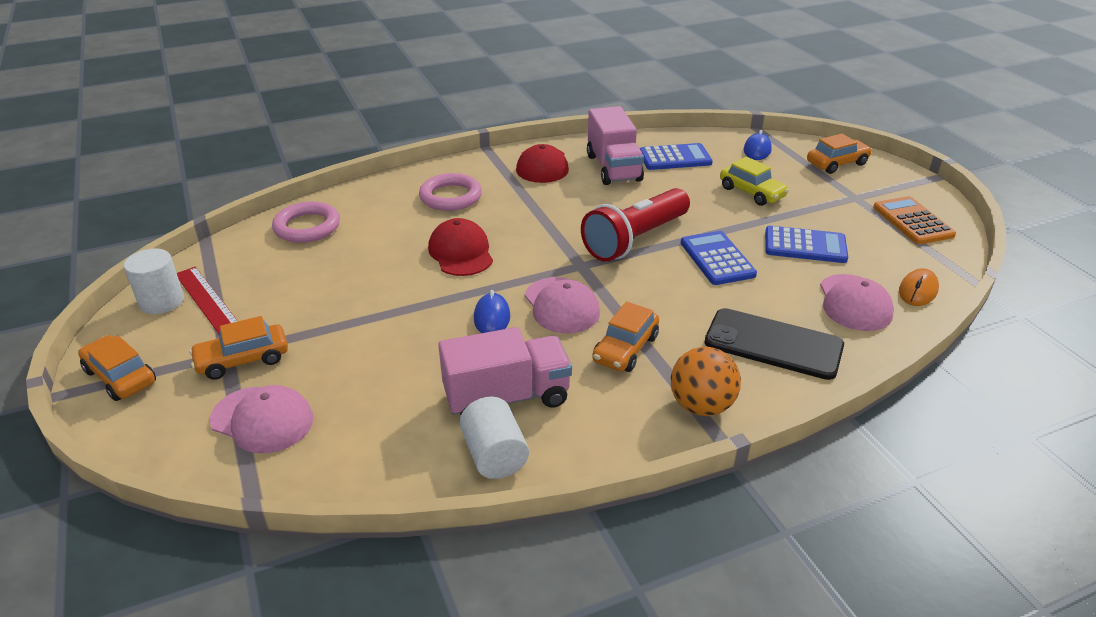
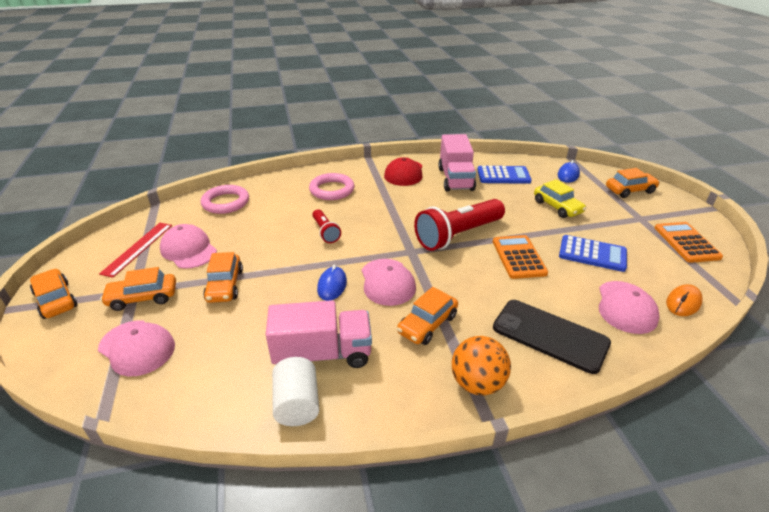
camera: 10 degrees right, 0 degrees up
(161, 301) = (108, 247): white cylinder -> none
(207, 299) = (138, 248): red ruler -> red ruler turned 45 degrees clockwise
(280, 294) = (188, 250): none -> pink cap
(349, 333) = (225, 285): none -> orange car
(461, 252) = (325, 232): red cap -> red flashlight
(717, 259) = (518, 257): blue calculator -> orange calculator

